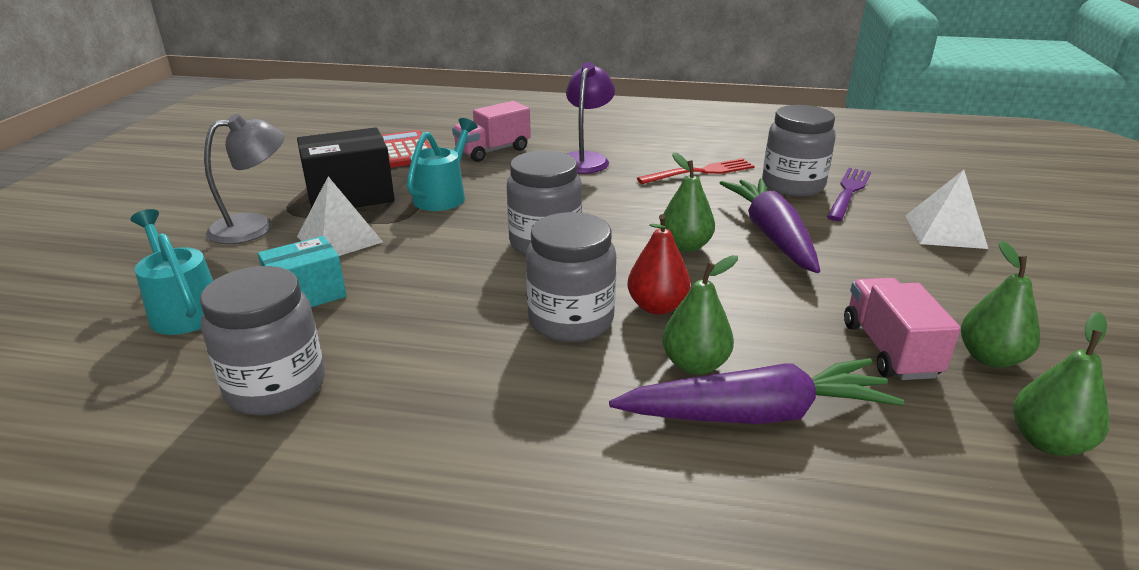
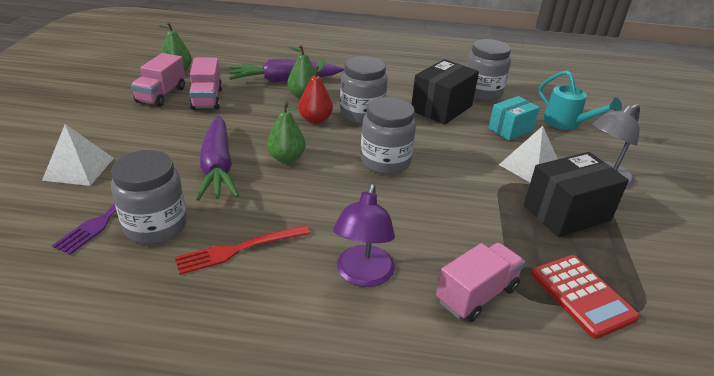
camera: 175 degrees right, 5 degrees up
(405, 338) = (441, 108): none -> black box
(444, 195) = (486, 213): turquoise watering can -> none
(990, 358) = (161, 95): green pear -> pink truck

